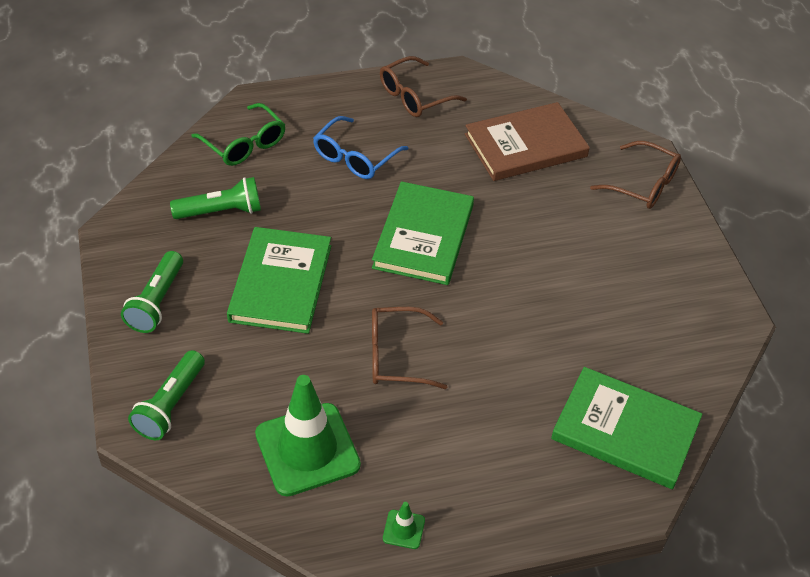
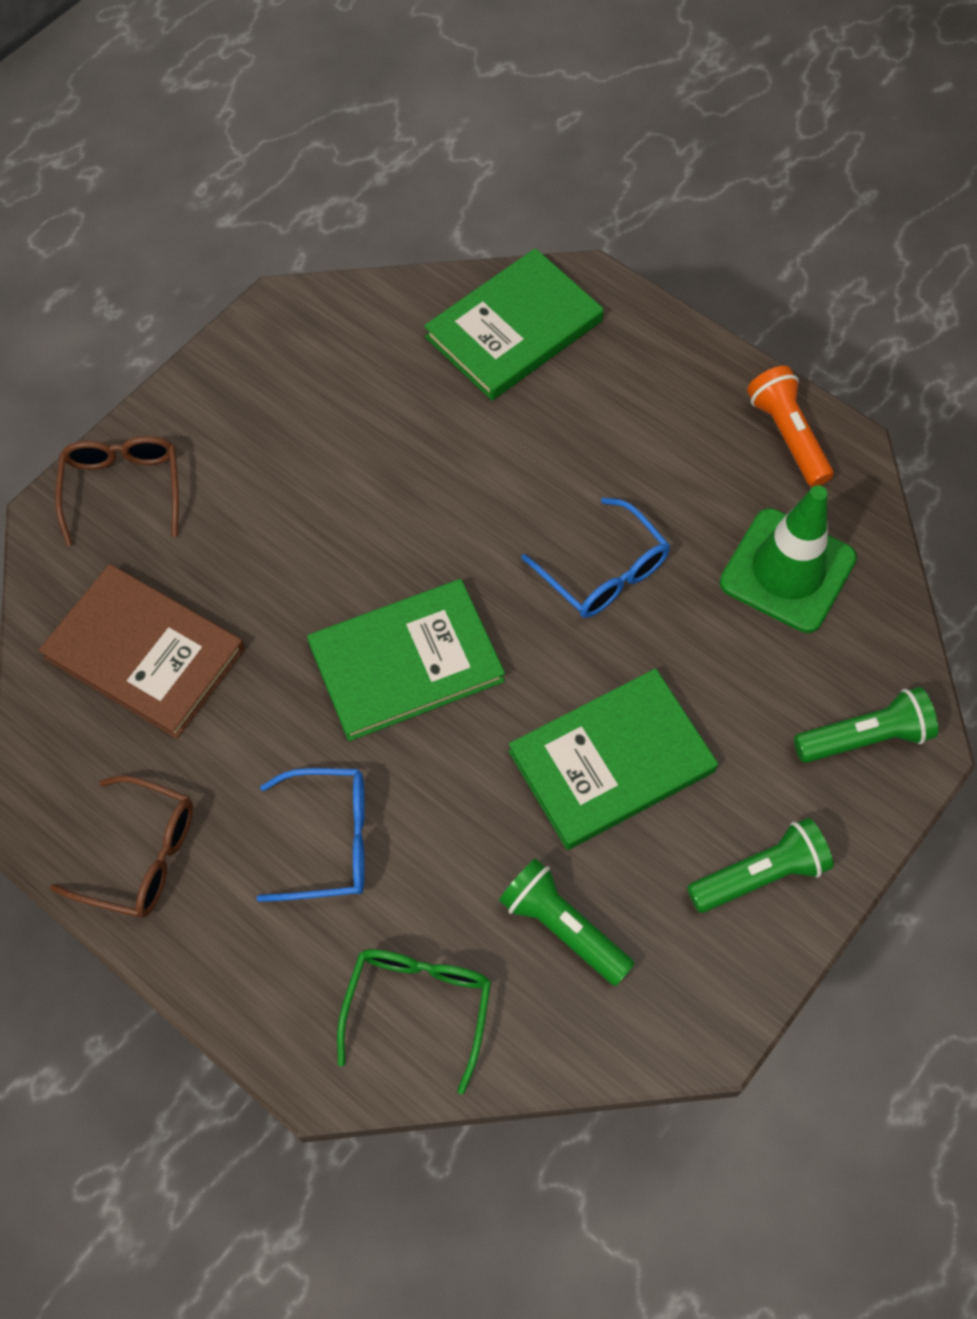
camera: 125 degrees left, 15 degrees up
(395, 356) = (604, 572): brown glasses -> blue glasses
(403, 529) = (787, 435): green traffic cone -> orange flashlight
(625, 431) = (514, 329): green book -> green book turned 60 degrees clockwise

